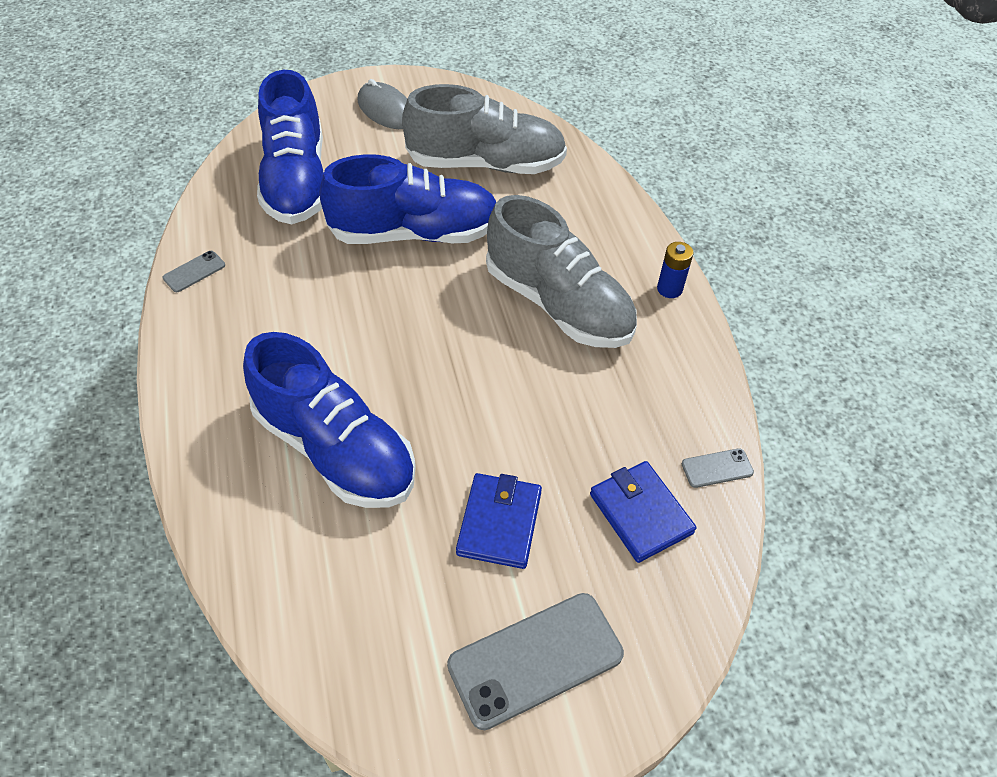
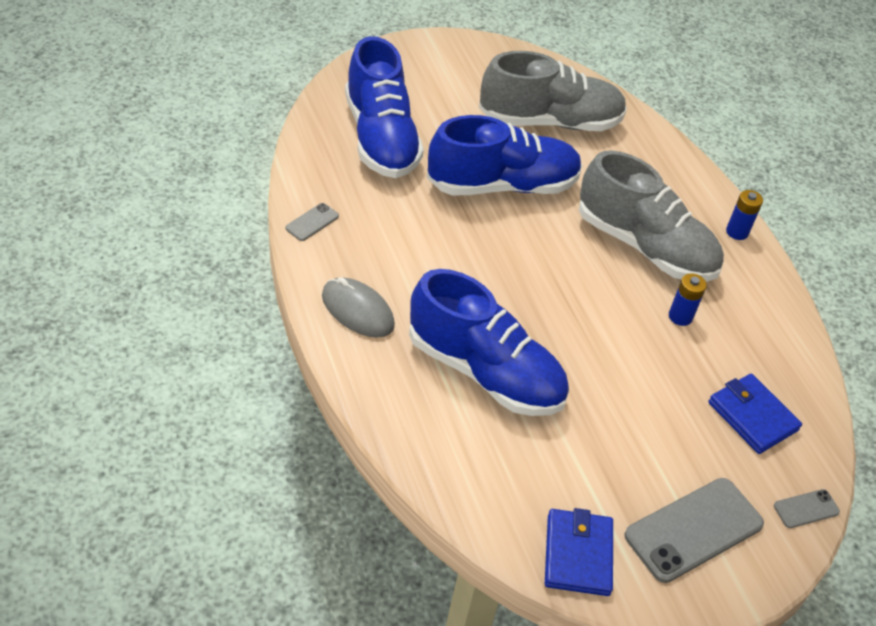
camera: 10 degrees left, 5 degrees down
(386, 110) = (445, 71): grey mouse -> grey mouse (357, 310)
(499, 523) = (639, 427): blue wallet -> blue wallet (578, 555)
(580, 387) = (680, 316): none -> blue battery
(717, 468) = (806, 379): grey phone -> grey phone (806, 509)

